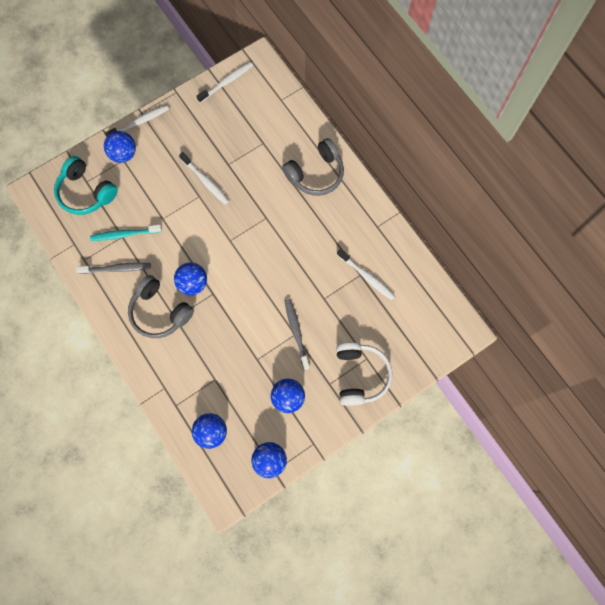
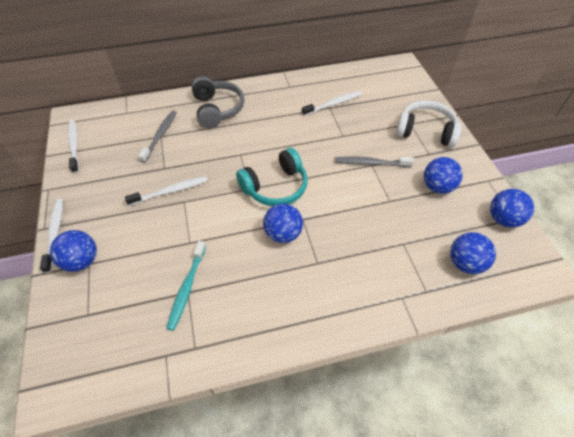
camera: 70 degrees left, 20 degrees down
(86, 192) = (102, 319): turquoise headphones -> turquoise headphones (275, 187)
(116, 269) = (227, 310): grey toothbrush -> grey toothbrush (160, 135)
(160, 312) = (304, 276): grey headphones -> none

